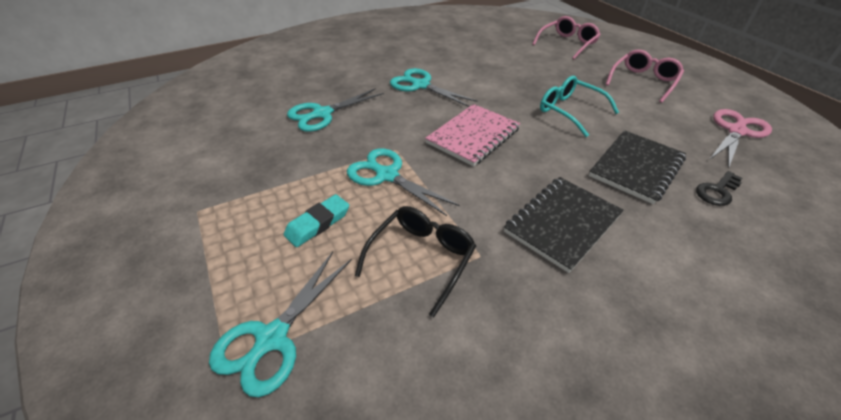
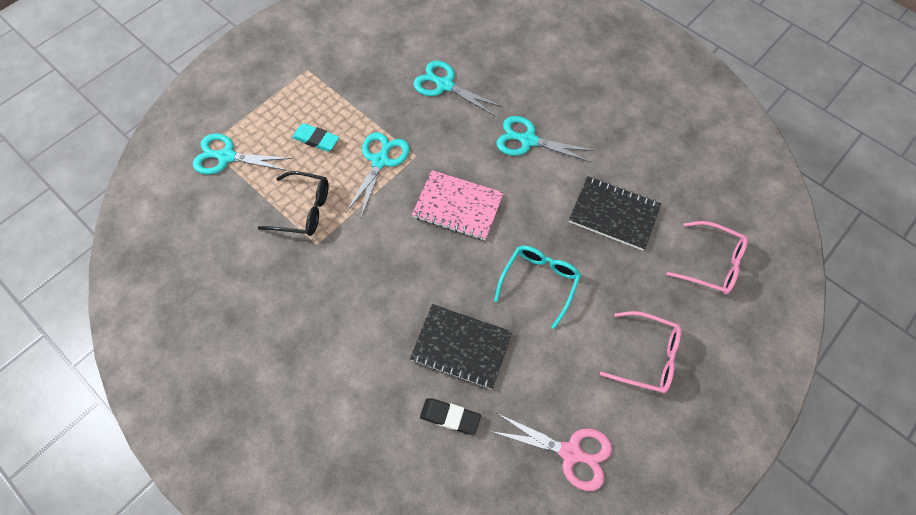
camera: 70 degrees right, 20 degrees up
(420, 85) = (528, 140): turquoise scissors -> turquoise scissors turned 90 degrees counterclockwise
(562, 223) = (365, 292): black notebook -> black notebook (613, 214)
(717, 191) = (450, 417): black key -> black eraser

